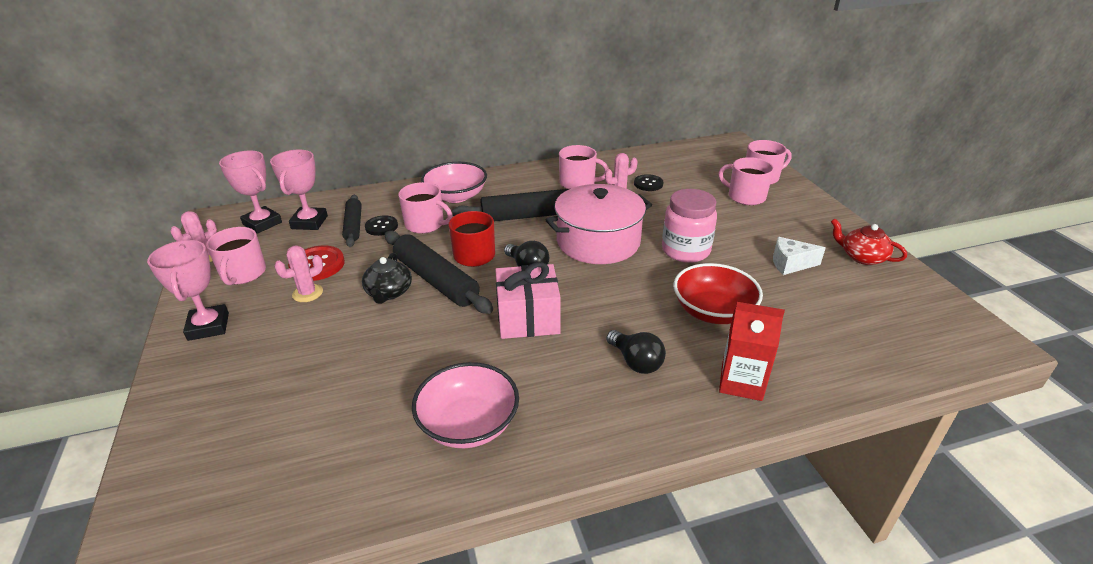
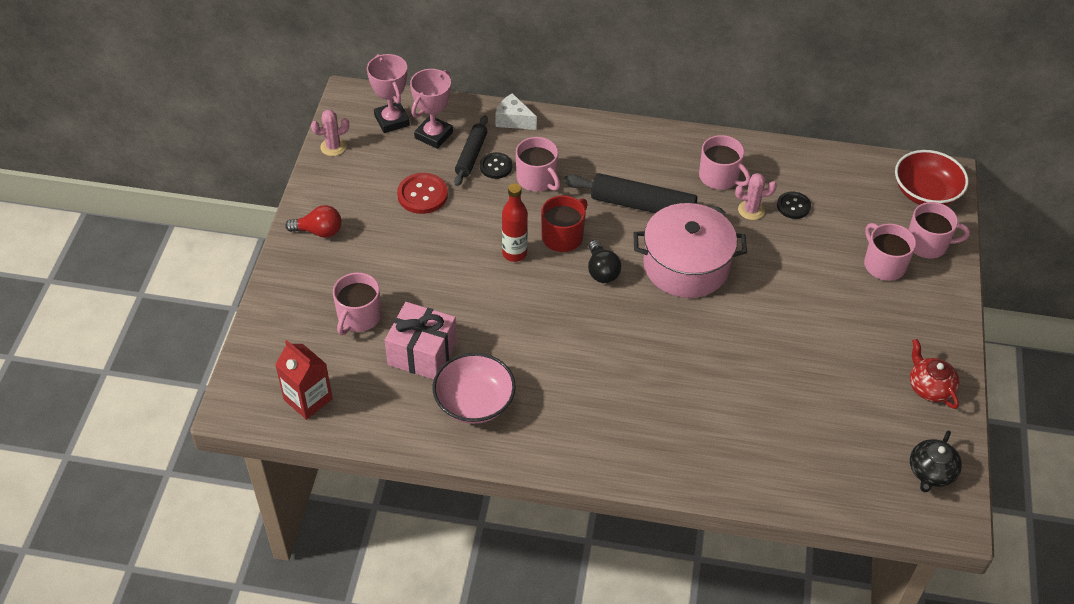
camera: 25 degrees right, 15 degrees up
(208, 326) = (319, 231): pink trophy -> red light bulb
(243, 274) = (359, 181): pink mug -> pink mug (359, 317)
(307, 293) = (404, 225): pink cactus -> none
(389, 292) = (469, 251): black teapot -> black teapot (931, 472)
(435, 280) = (514, 253): black rolling pin -> red bottle
(456, 196) = (585, 150): pink bowl -> none
(528, 318) = (570, 327): pink gift -> pink gift (422, 353)
(636, 362) = (630, 404): black light bulb -> none
(685, 251) = (761, 310): pink jar -> none
(713, 311) = (732, 385): red bowl -> red bowl (925, 192)
(741, 382) = (700, 457): red carton -> red carton (308, 399)
(790, 264) = (850, 366): white cheese -> white cheese (513, 120)

